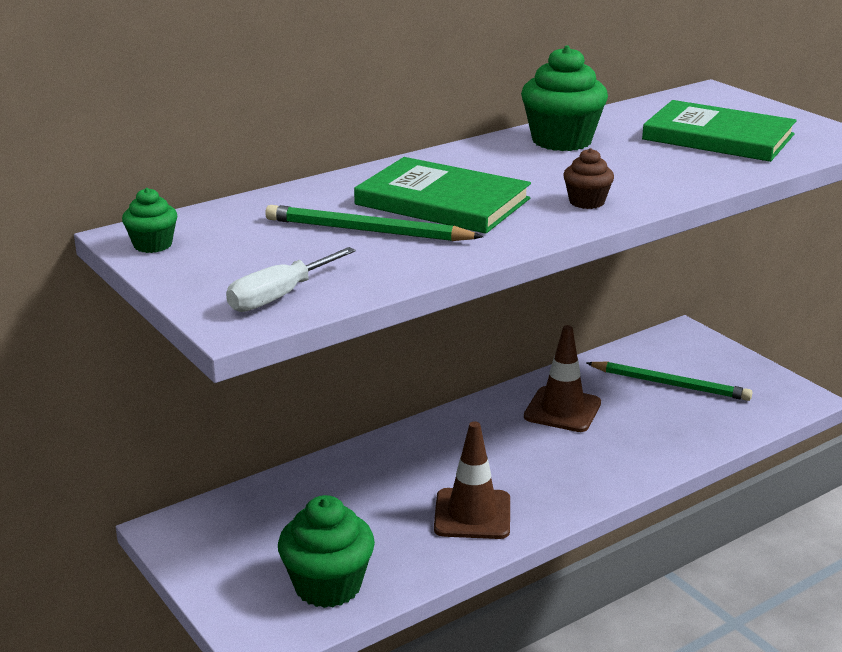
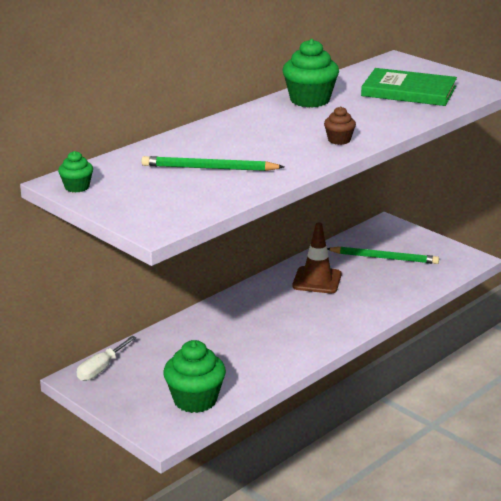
camera: 10 degrees left, 0 degrees up
(279, 296) = (173, 212): white screwdriver -> white screwdriver (101, 369)
(442, 202) = (249, 146): green book -> none
(472, 514) = (275, 349): brown traffic cone -> none

